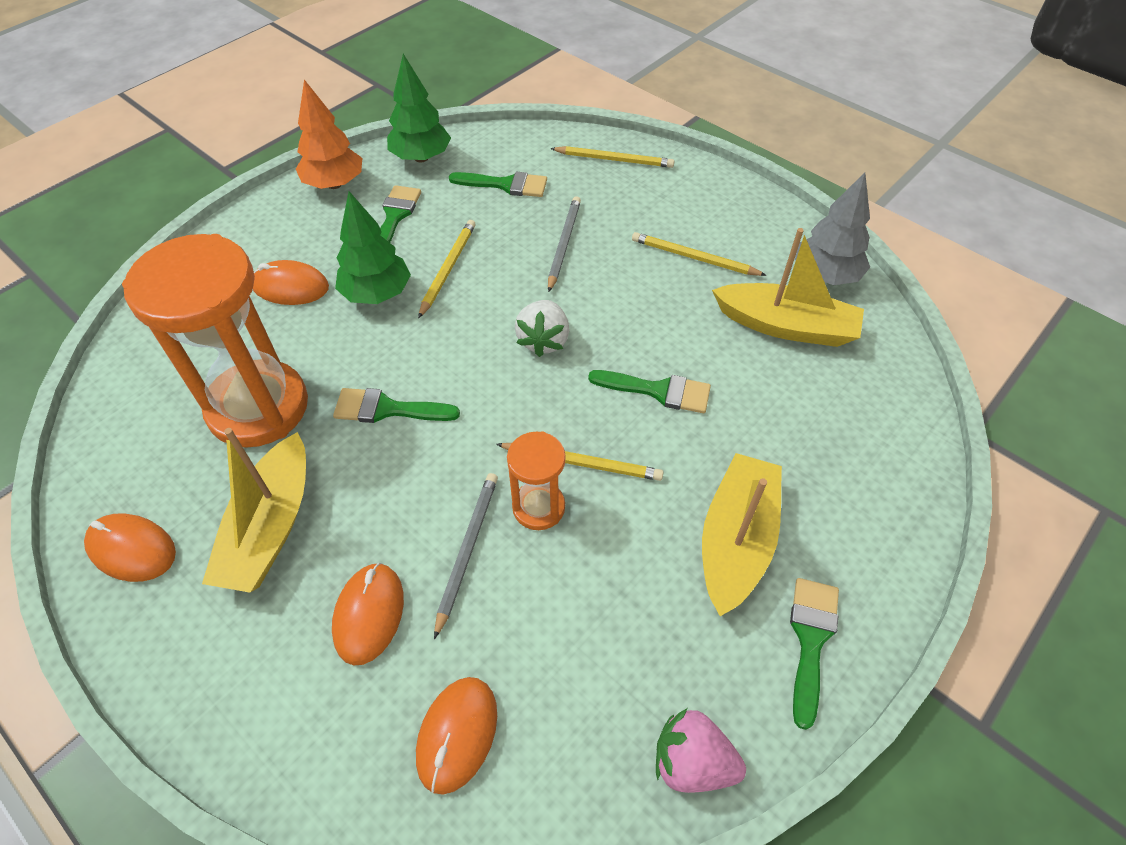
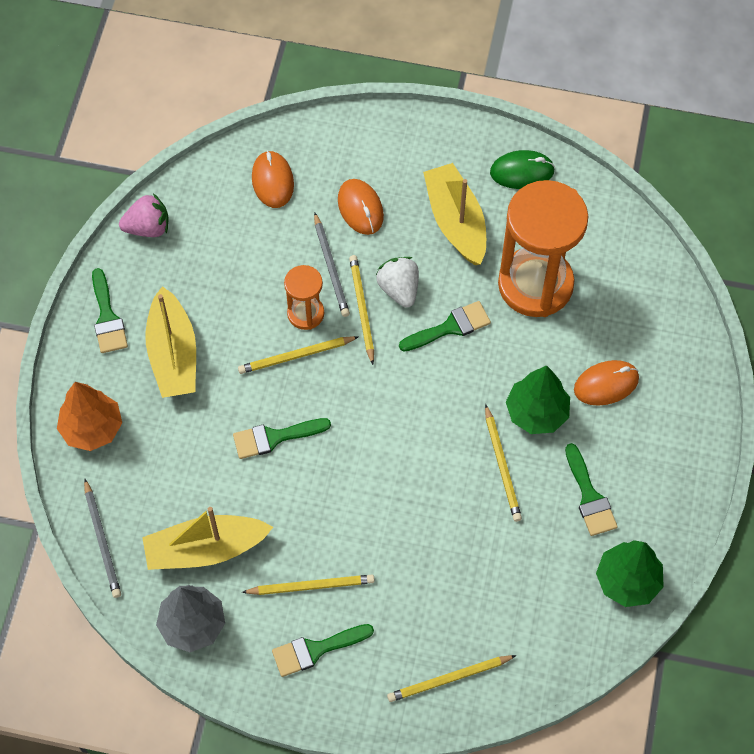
camera: 150 degrees right, 10 degrees up
(132, 549) = (522, 171): orange mouse -> green mouse
(334, 184) = (673, 505): orange tree -> orange tree (92, 428)
(468, 478) = (362, 309): none -> yellow pencil
(505, 185) = (525, 588): green brush -> green brush (316, 650)
(543, 340) = (382, 437): white strawberry -> white strawberry (399, 289)
(563, 244) = (428, 542): grey pencil -> grey pencil (102, 541)

